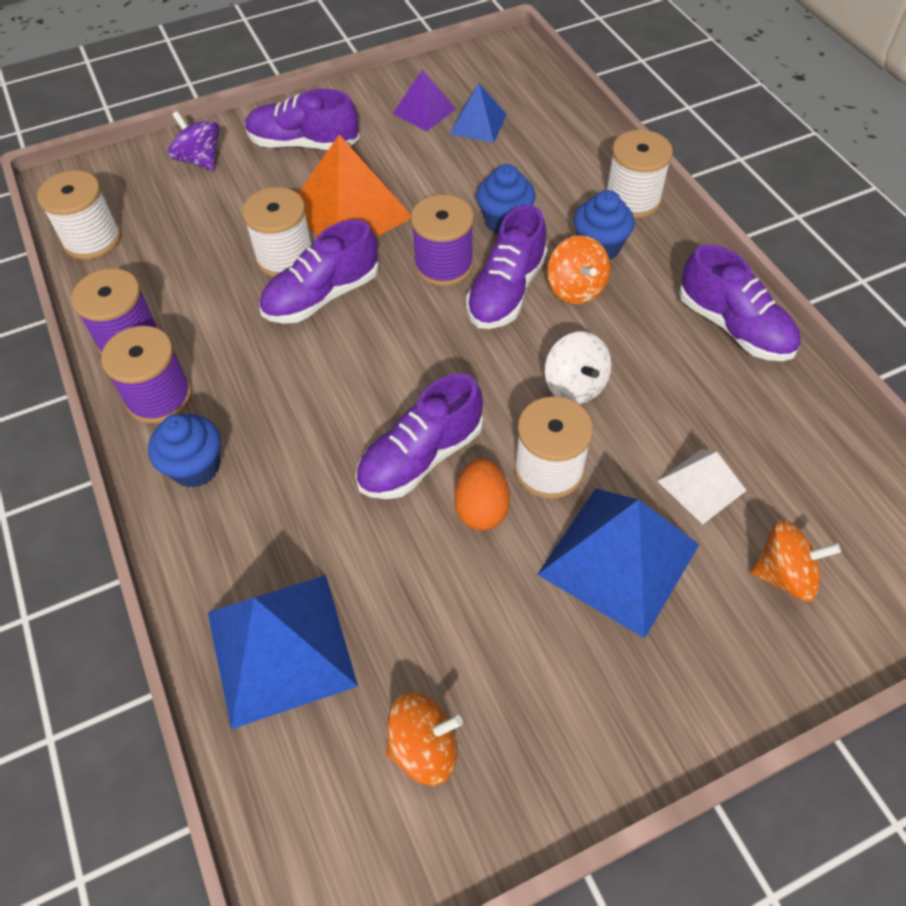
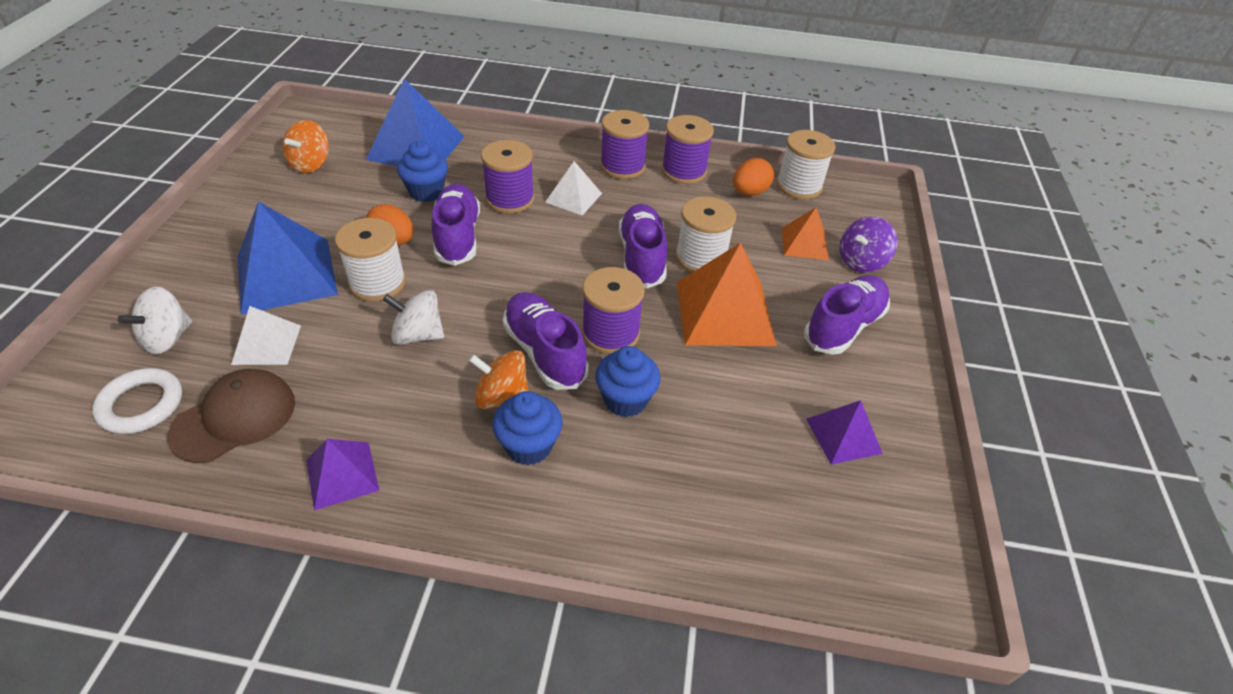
camera: 120 degrees right, 10 degrees down
(135, 270) = (749, 192): none -> orange egg
(195, 467) = (555, 161): blue cupcake -> blue cupcake (426, 192)
(200, 160) = (861, 261): purple spinning top -> purple spinning top turned 150 degrees clockwise
(200, 201) = (805, 243): none -> orange pyramid
(262, 404) = (573, 197): none -> white pyramid
(313, 459) = (510, 199): none -> purple spool
(478, 124) = (790, 468): blue pyramid -> none
(632, 199) = (563, 522): white spool -> none
(734, 327) = (342, 475): purple shoe -> purple pyramid
(777, 433) = (234, 418): none -> brown cap
(784, 574) = (167, 338): orange spinning top -> white spinning top
(845, 512) = (141, 405): none -> white ring

